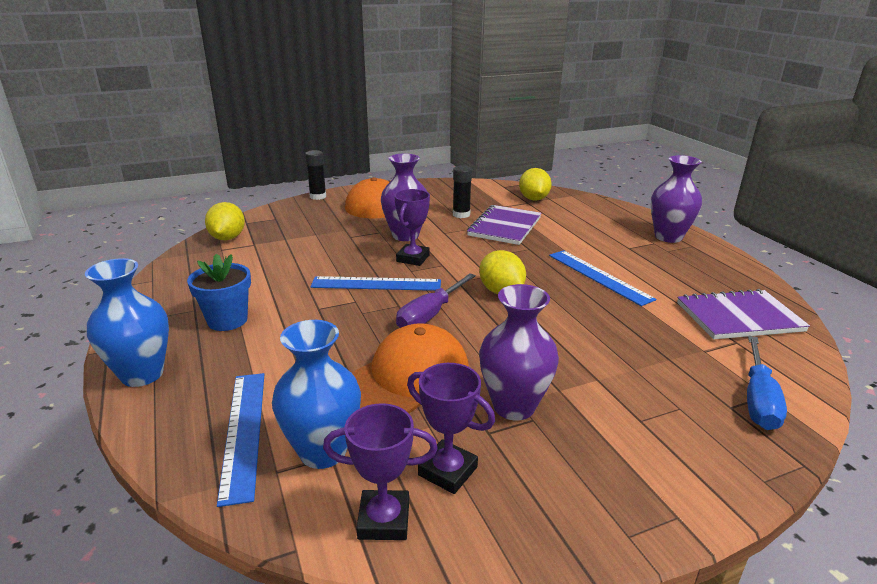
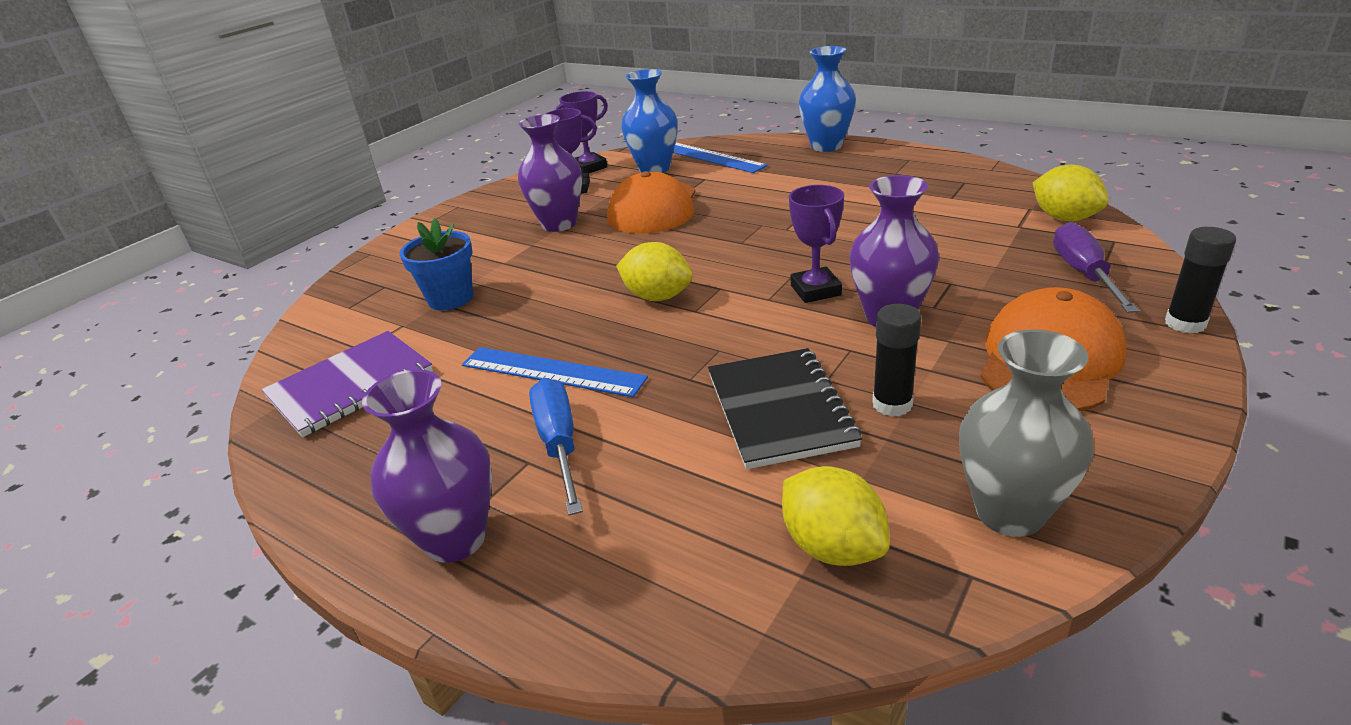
camera: 150 degrees right, 5 degrees up
(227, 320) = (852, 179): blue flower pot -> blue flower pot (450, 298)
(376, 284) = (798, 248): blue ruler -> none
(430, 315) = (698, 247): purple screwdriver -> purple screwdriver (1083, 273)
(473, 189) = (1009, 512): none -> grey vase
(504, 227) = (780, 410): purple notebook -> black notebook
(758, 400) = (357, 300): blue screwdriver -> blue screwdriver (559, 443)

